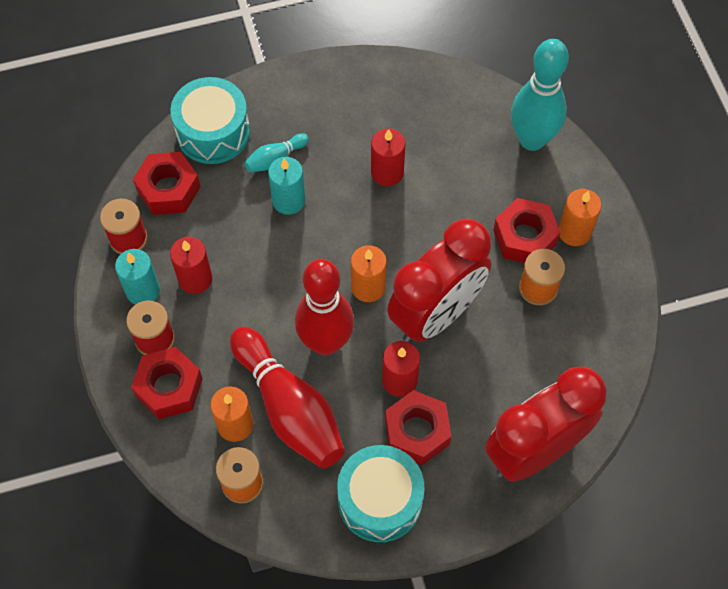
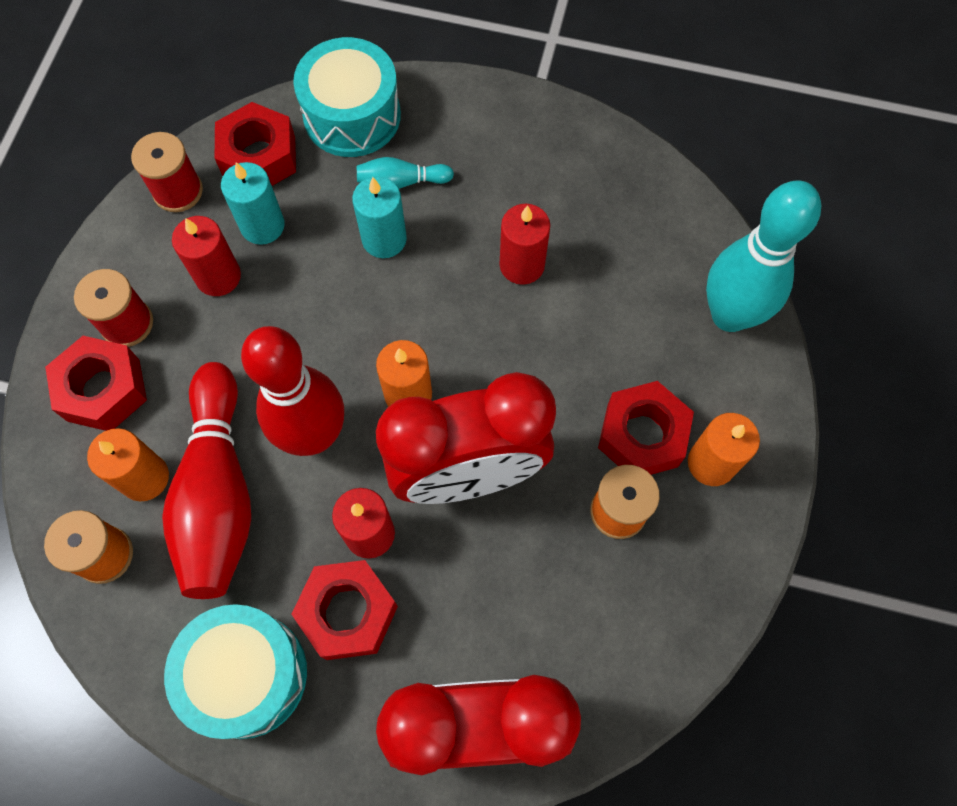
camera: 30 degrees right, 5 degrees up
(143, 290) = (152, 259): turquoise candle -> turquoise candle (262, 225)

